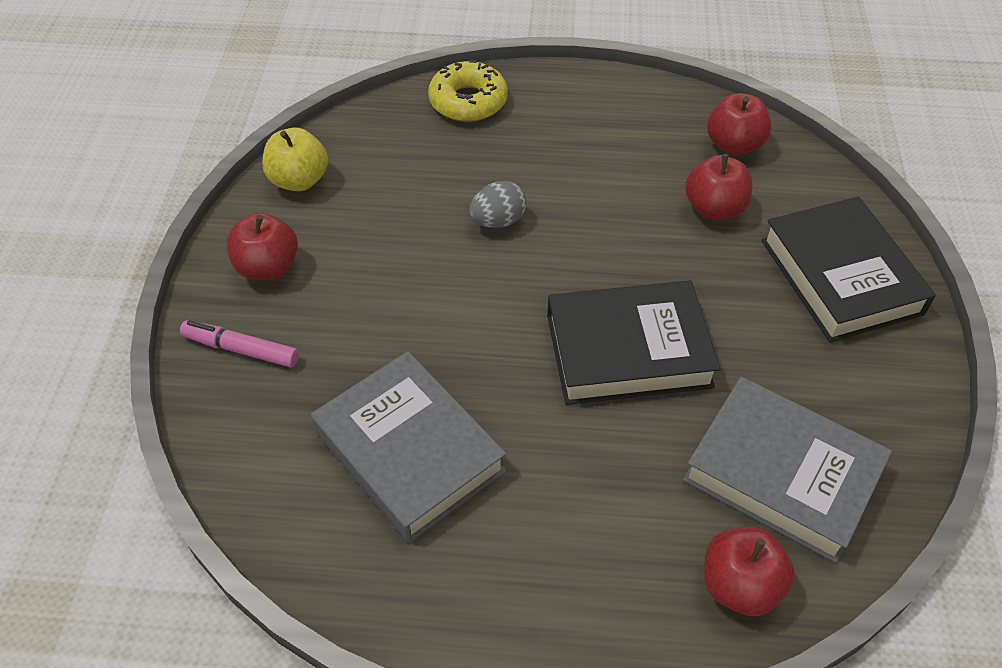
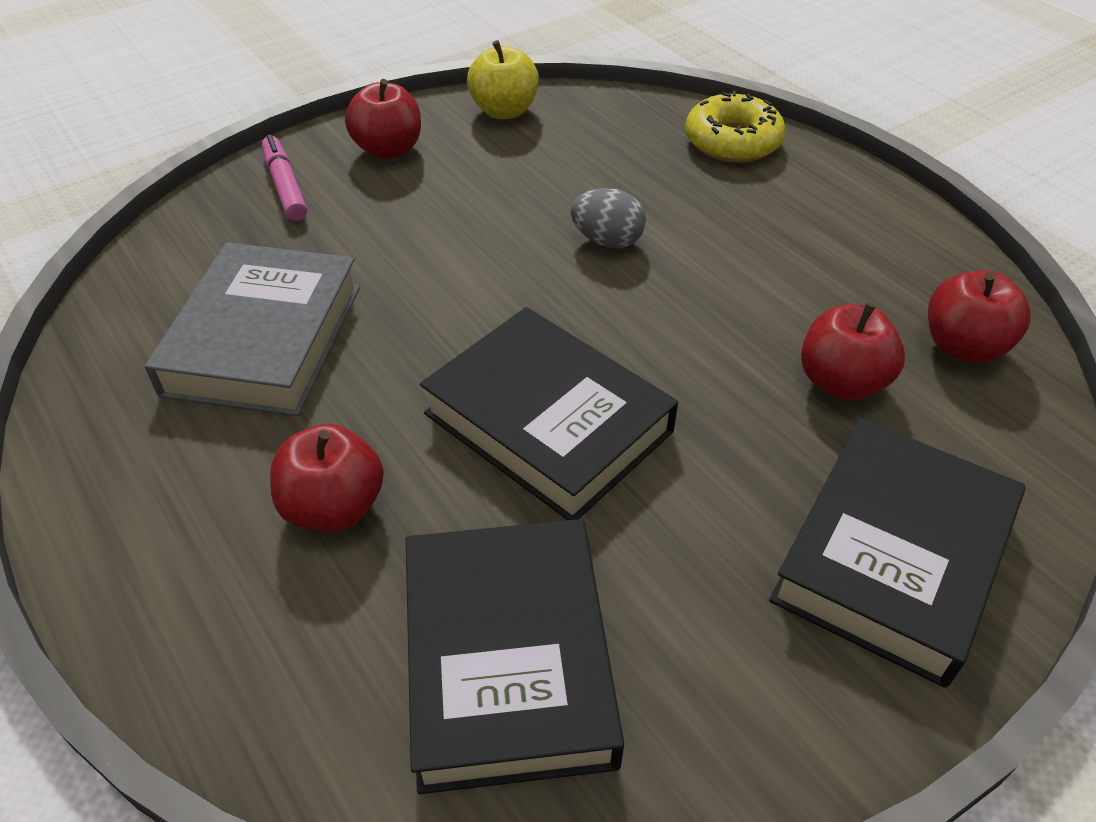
camera: 50 degrees right, 5 degrees down
(739, 585) = (305, 702): red apple -> red apple (334, 507)
(782, 474) = (508, 659): grey book -> black book

